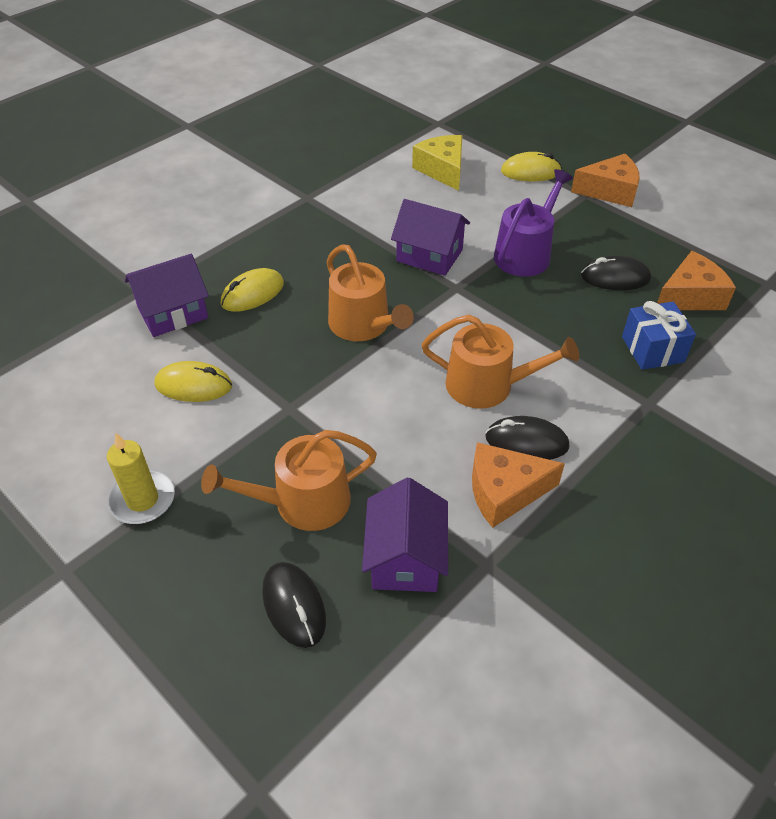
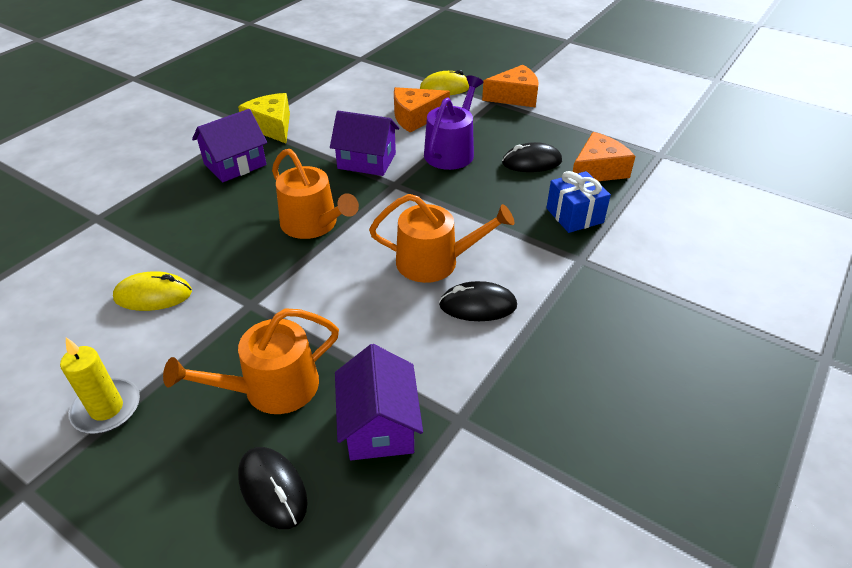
camera: 10 degrees left, 5 degrees down
(173, 313) = (128, 234): purple house -> purple house (235, 164)
(252, 294) = (205, 209): yellow mouse -> none
(442, 170) = (369, 93): yellow cheese -> yellow cheese (272, 126)
(504, 492) = (464, 352): orange cheese -> orange cheese (415, 117)

